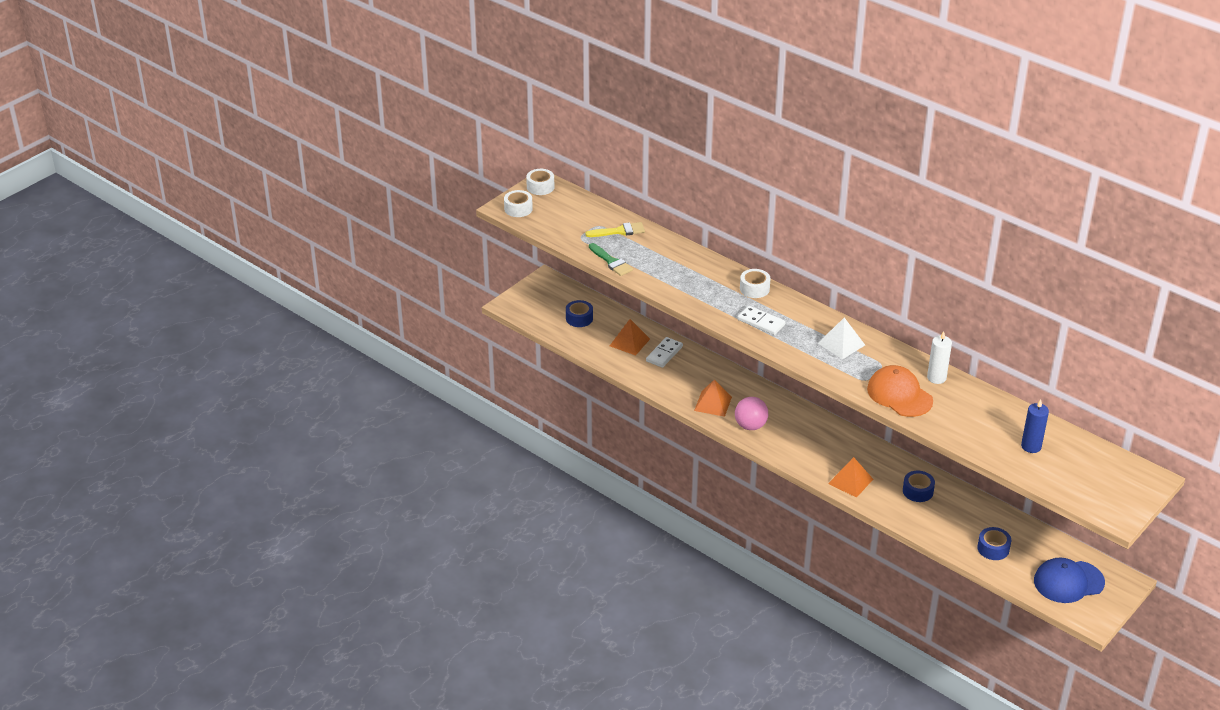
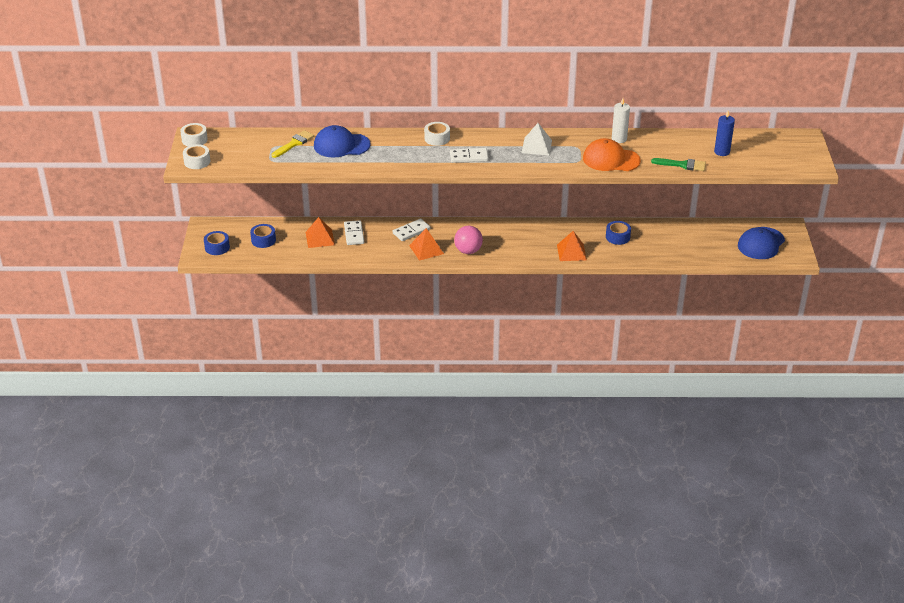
camera: 40 degrees left, 0 degrees up
(611, 262) = (315, 166): green brush -> green brush (682, 165)
(658, 253) = (341, 145): none -> blue cap
(719, 378) = (411, 231): none -> white domino
(993, 548) = (699, 247): blue tape -> blue tape (217, 247)

